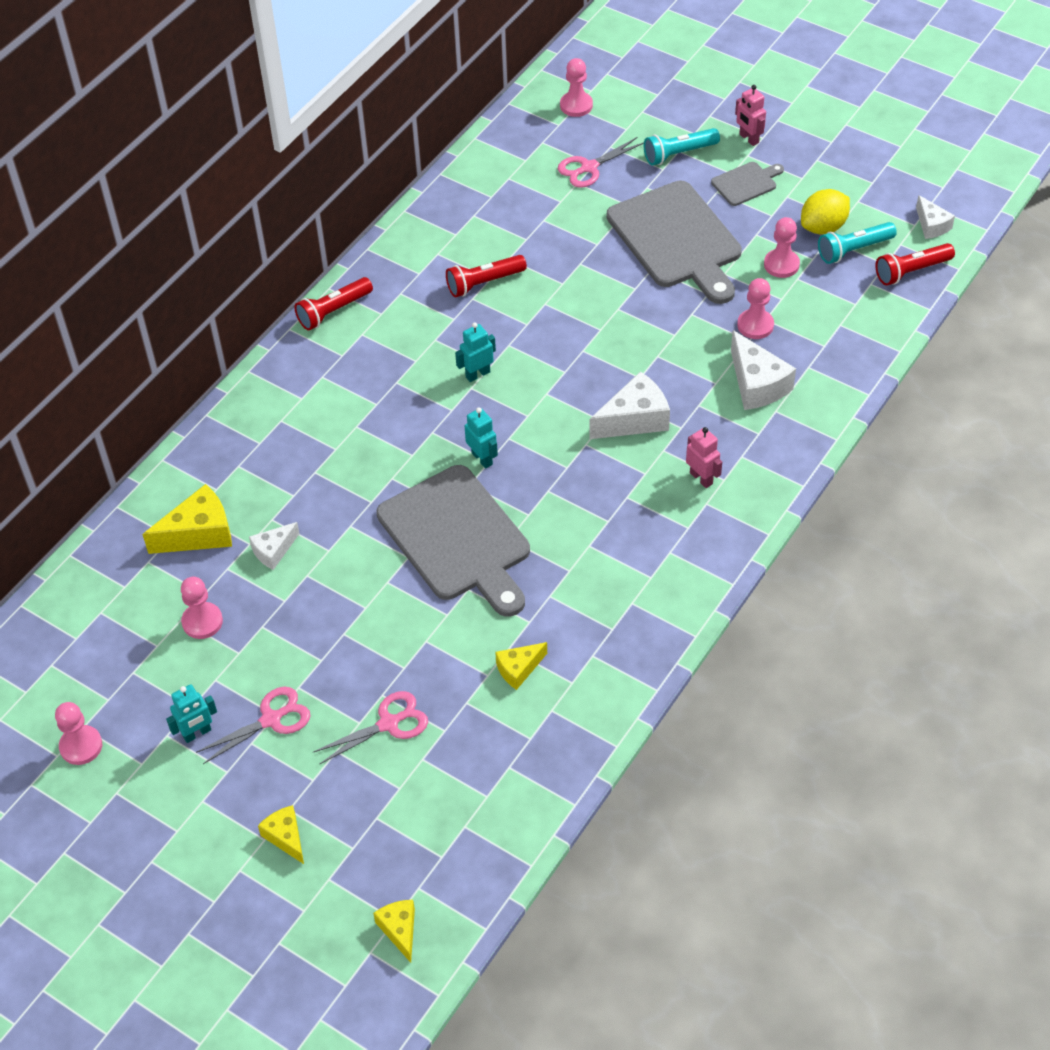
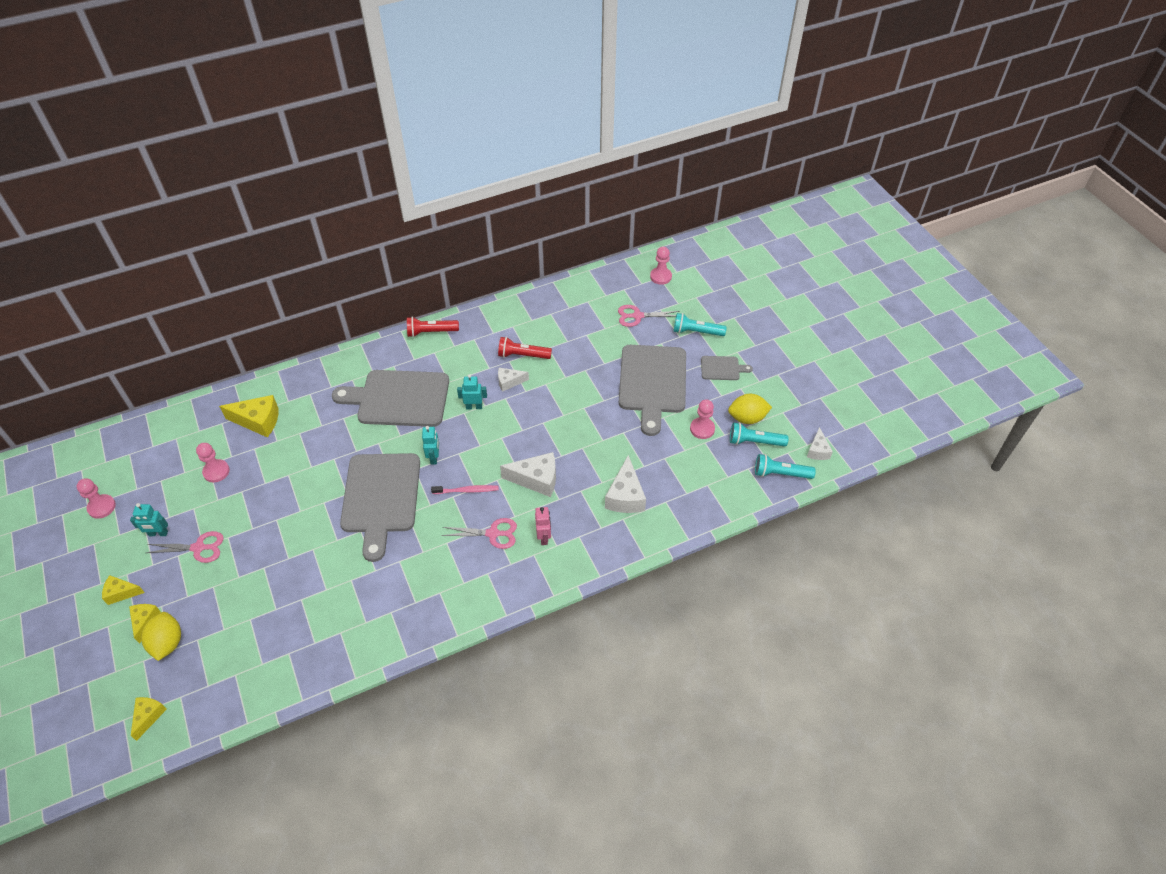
camera: 30 degrees right, 0 degrees up
(273, 551) = (284, 451): white cheese -> white cheese (509, 382)
(341, 842) = (167, 643): none -> yellow lemon
(368, 412) = (399, 398): none -> grey cutting board
(388, 723) = (252, 587): pink scissors -> pink scissors (493, 533)
(518, 669) = (345, 596): yellow cheese -> yellow cheese (121, 593)
(560, 475) = (467, 490): none -> pink toothbrush
(748, 139) = (746, 342): pink robot -> none
(755, 325) = (655, 459): pink pawn -> none
(911, 271) = (780, 473): red flashlight -> turquoise flashlight

